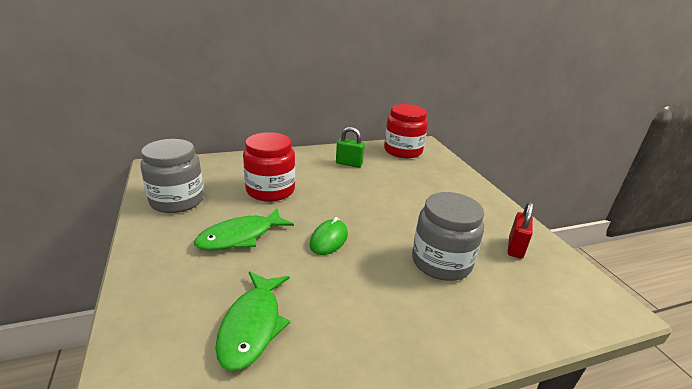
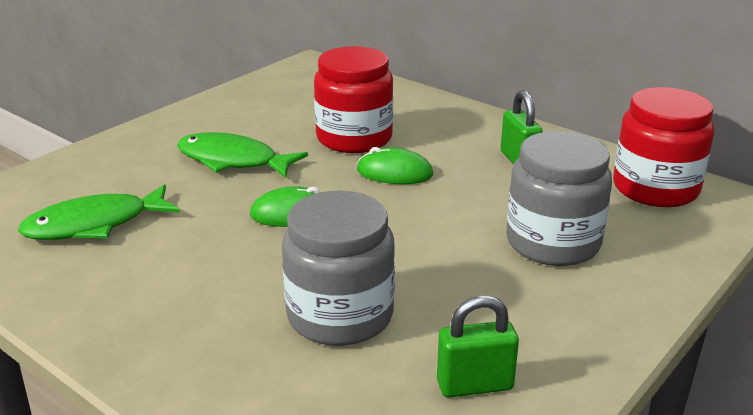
camera: 60 degrees right, 0 degrees up
(177, 200) = (258, 102): grey jar -> grey jar (553, 242)
(322, 194) = (394, 172): none -> green mouse
(515, 248) = (474, 385): red padlock -> green padlock

